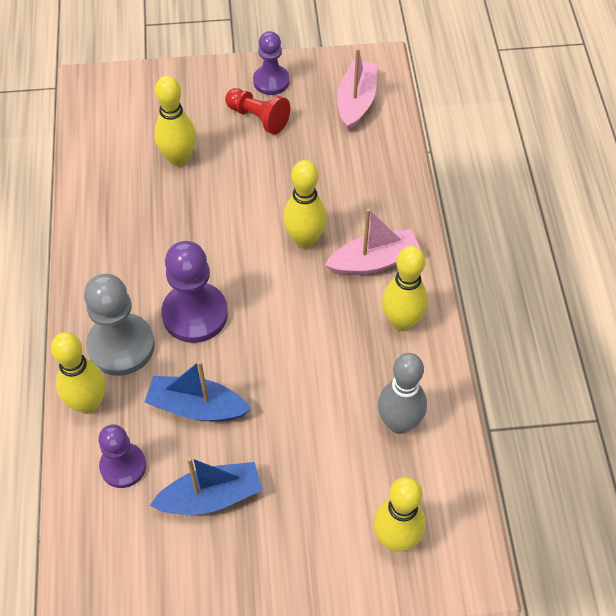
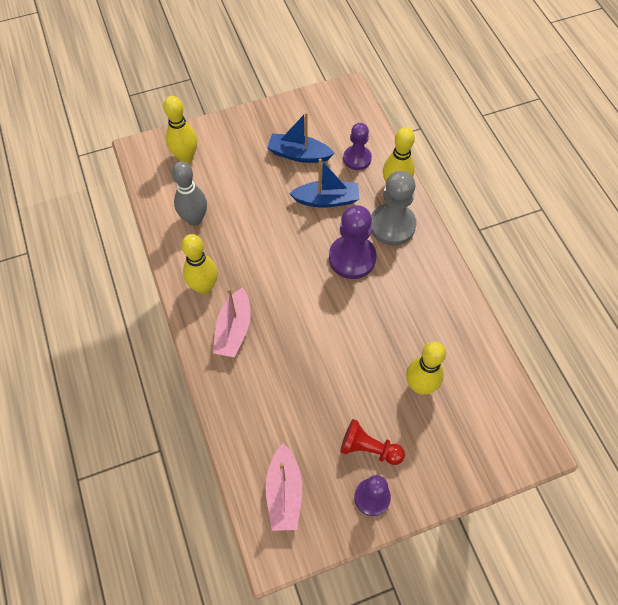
camera: 165 degrees right, 5 degrees up
(211, 497) = (299, 154): blue boat -> blue boat turned 45 degrees clockwise
(305, 240) = (291, 335): yellow bowling pin -> none
(374, 261) = (234, 329): pink boat -> pink boat turned 45 degrees counterclockwise

